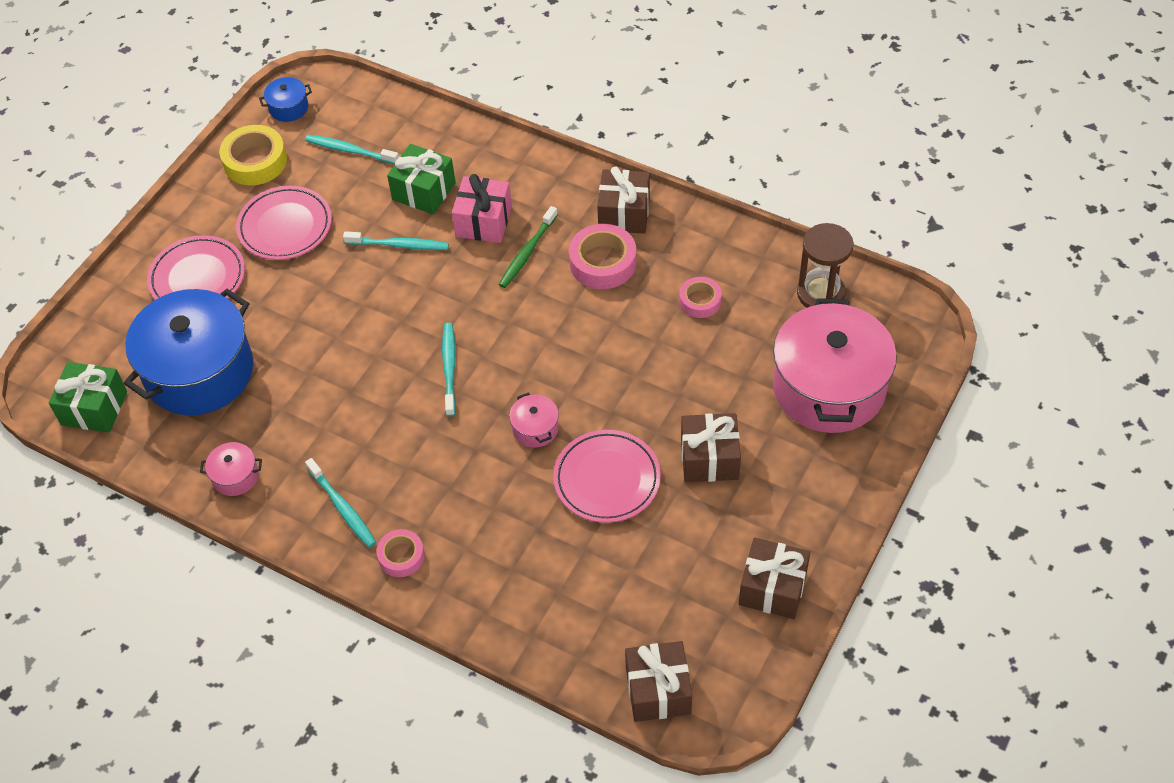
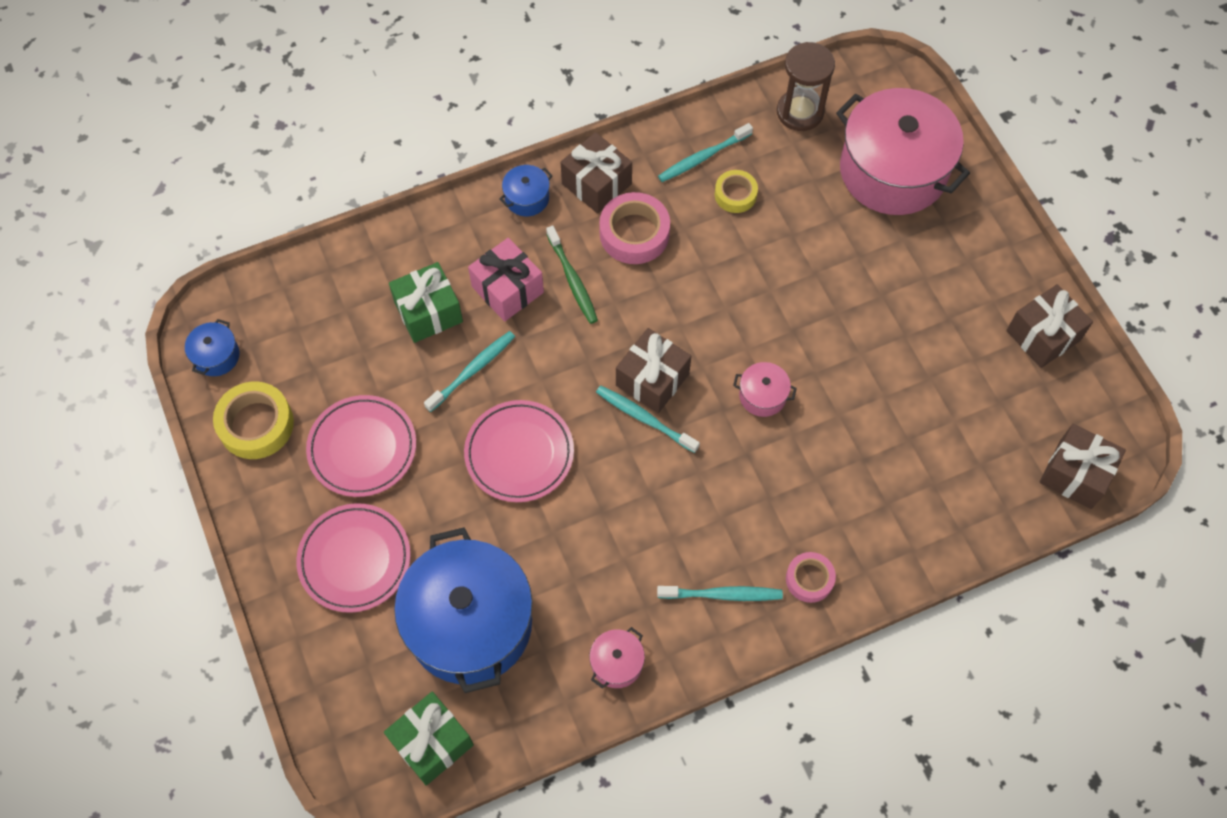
camera: 55 degrees left, 10 degrees up
(349, 150) = (321, 339): turquoise toothbrush -> turquoise toothbrush (702, 157)
(571, 183) = (527, 198): none -> blue pot
(607, 479) = (855, 378): pink plate -> pink plate (519, 453)
(700, 301) = (735, 195): pink tape -> yellow tape
(709, 458) = (893, 294): brown gift -> brown gift (652, 379)

